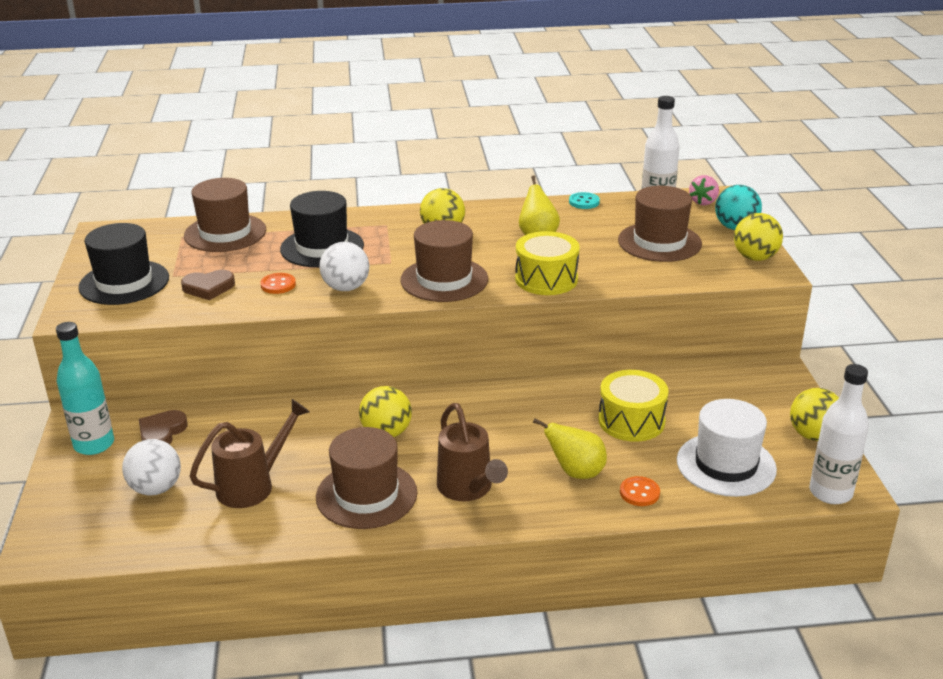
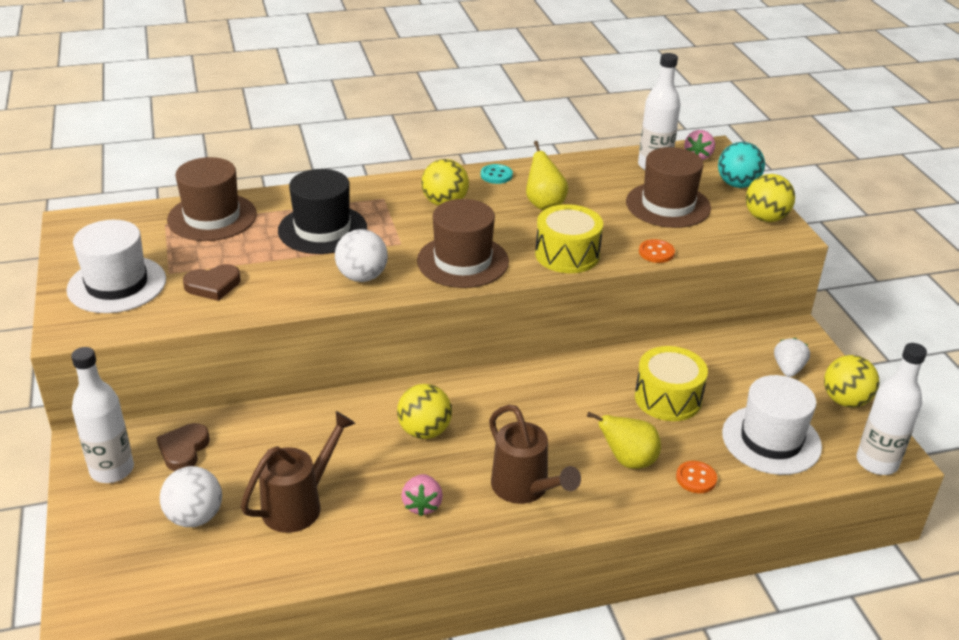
camera: 10 degrees left, 5 degrees up
(94, 444) = (112, 470): turquoise bottle -> white bottle
(124, 282) = (117, 284): black hat -> white hat
(278, 285) = (288, 277): orange button -> orange button (656, 252)
(366, 495) = (422, 505): brown hat -> pink strawberry
(584, 202) = (579, 162): turquoise button -> turquoise button (496, 175)
(761, 403) = (788, 369): none -> white strawberry

